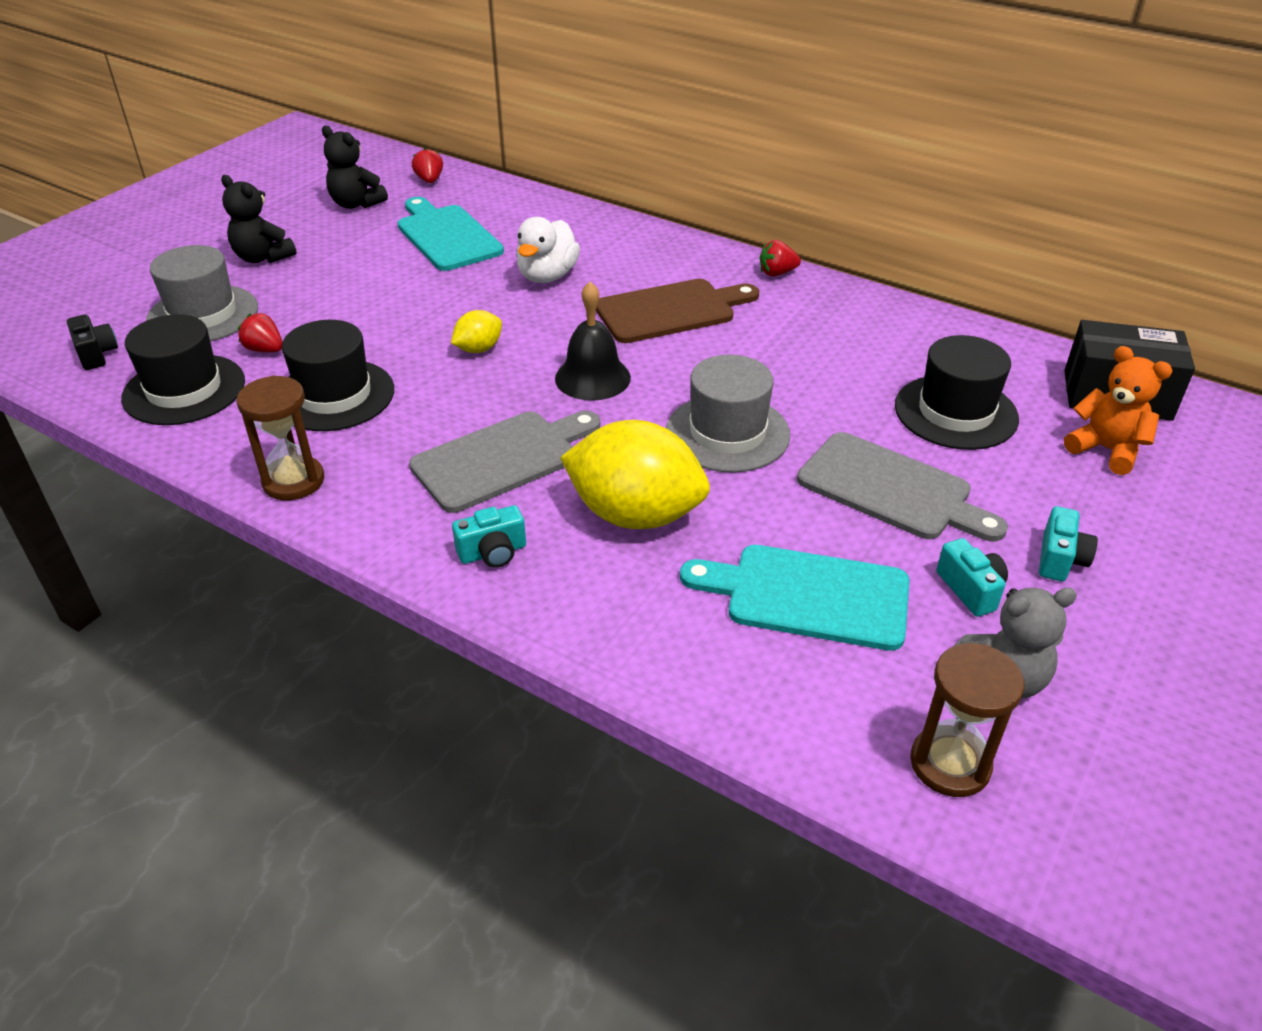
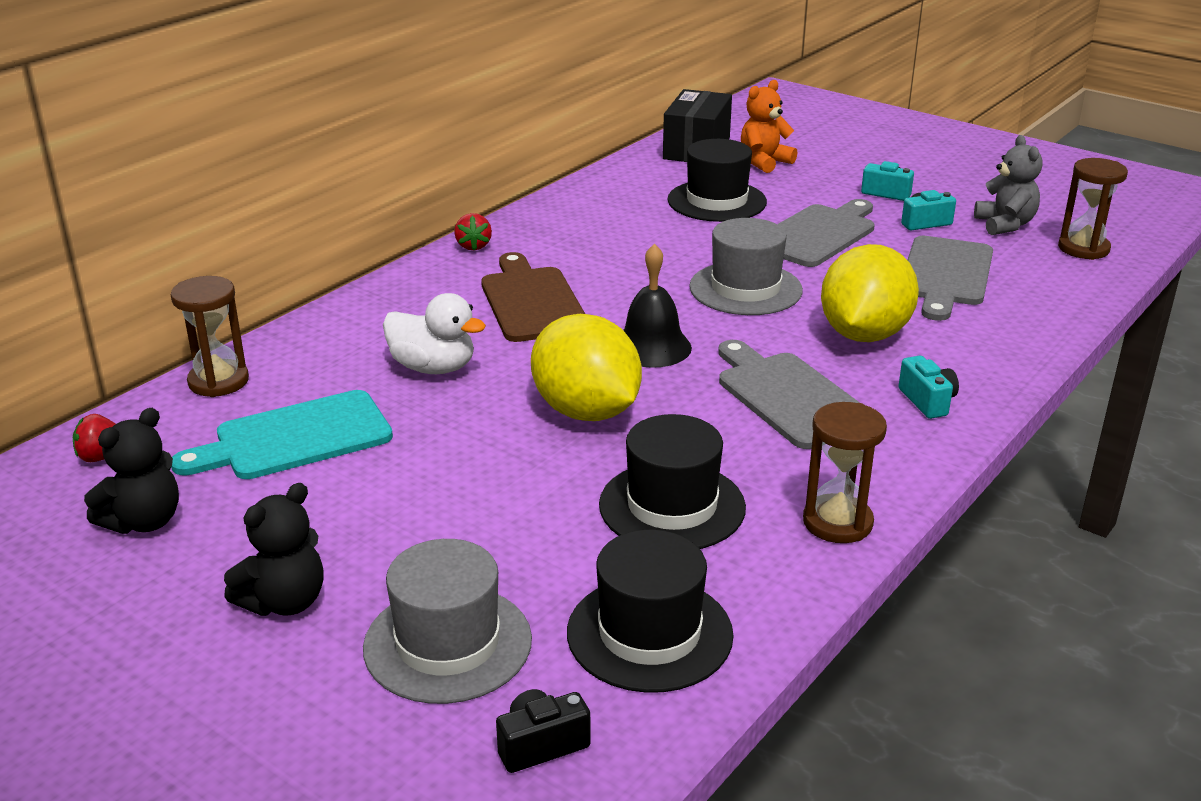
camera: 85 degrees left, 10 degrees down
(265, 350) = (559, 571): red strawberry -> none
(478, 349) = (586, 411): yellow lemon -> yellow lemon, size x2.12
(523, 200) = (218, 381): none -> brown hourglass
(808, 596) = (946, 275): turquoise cutting board -> grey cutting board

